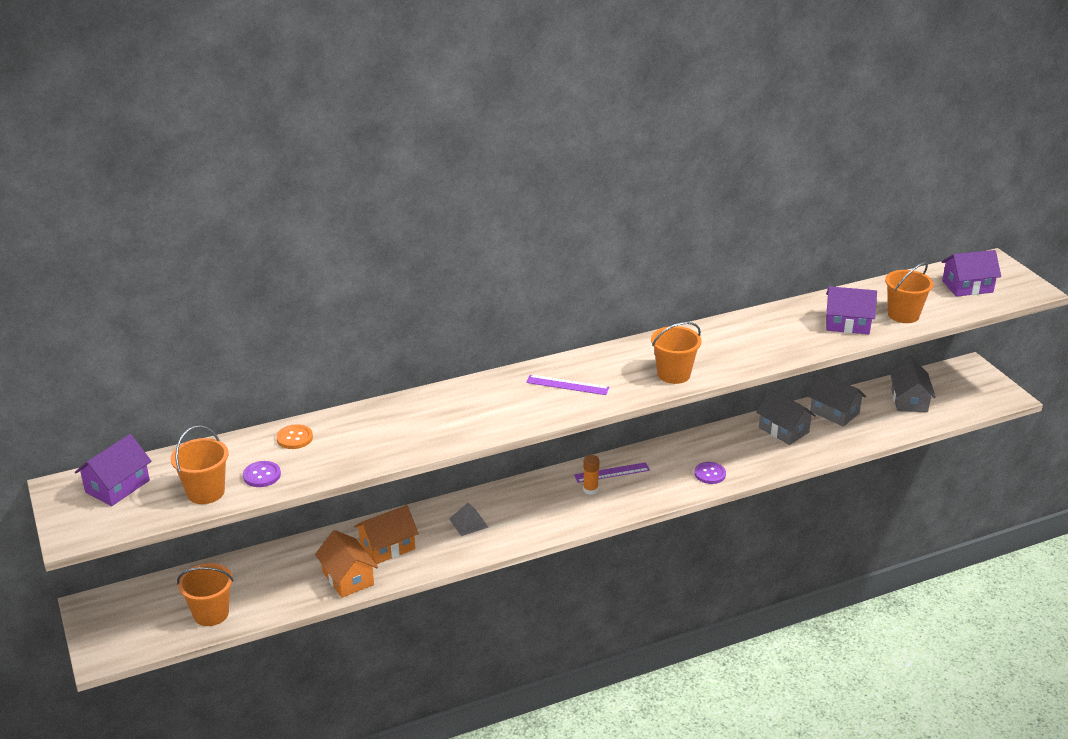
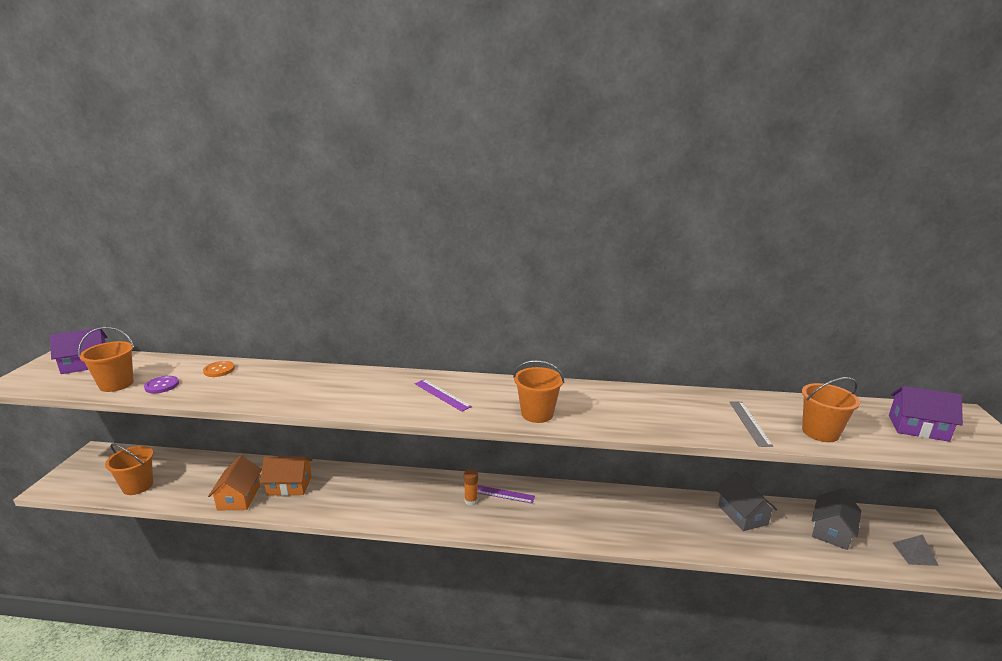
camera: 30 degrees right, 10 degrees down
(468, 523) = (359, 490): grey pyramid -> grey pyramid (915, 554)
(710, 474) = (580, 526): purple button -> none
(783, 430) = (680, 513): grey house -> none
(847, 324) = (749, 423): purple house -> grey ruler

